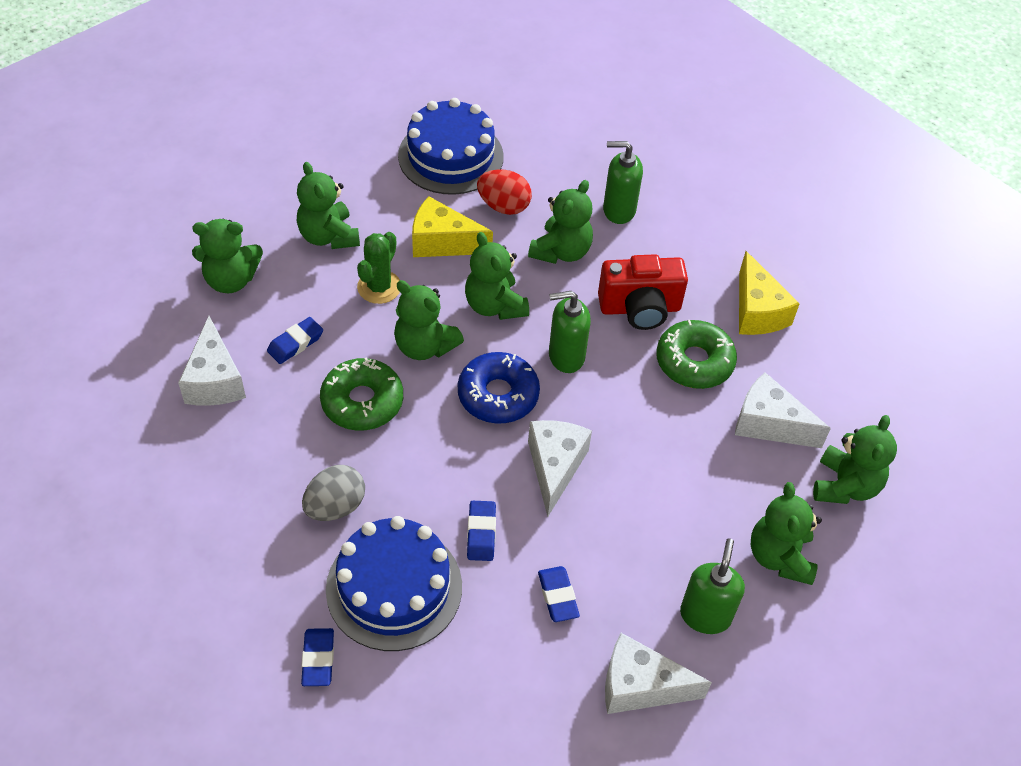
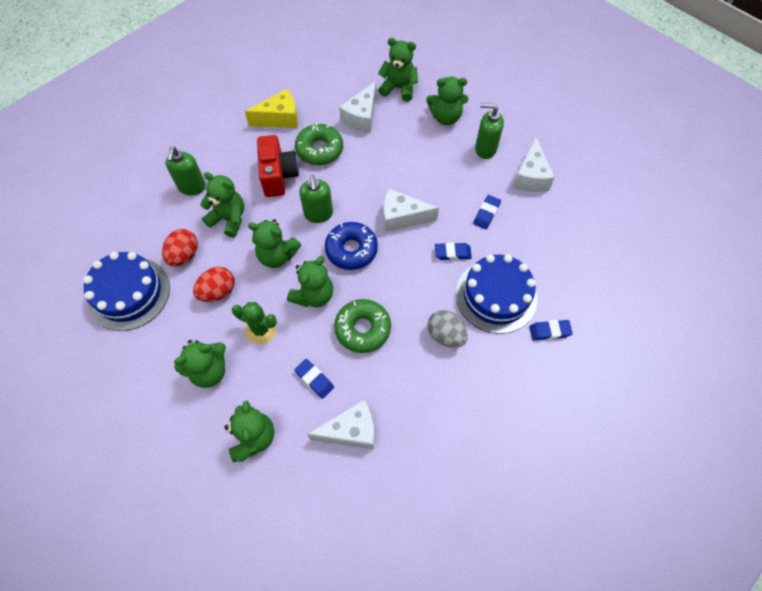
camera: 90 degrees left, 10 degrees up
(442, 242) = (218, 292): yellow cheese -> red egg
(494, 305) = (277, 256): green teddy bear -> green teddy bear turned 45 degrees clockwise
(558, 596) = (486, 214): blue eraser -> blue eraser turned 45 degrees counterclockwise

